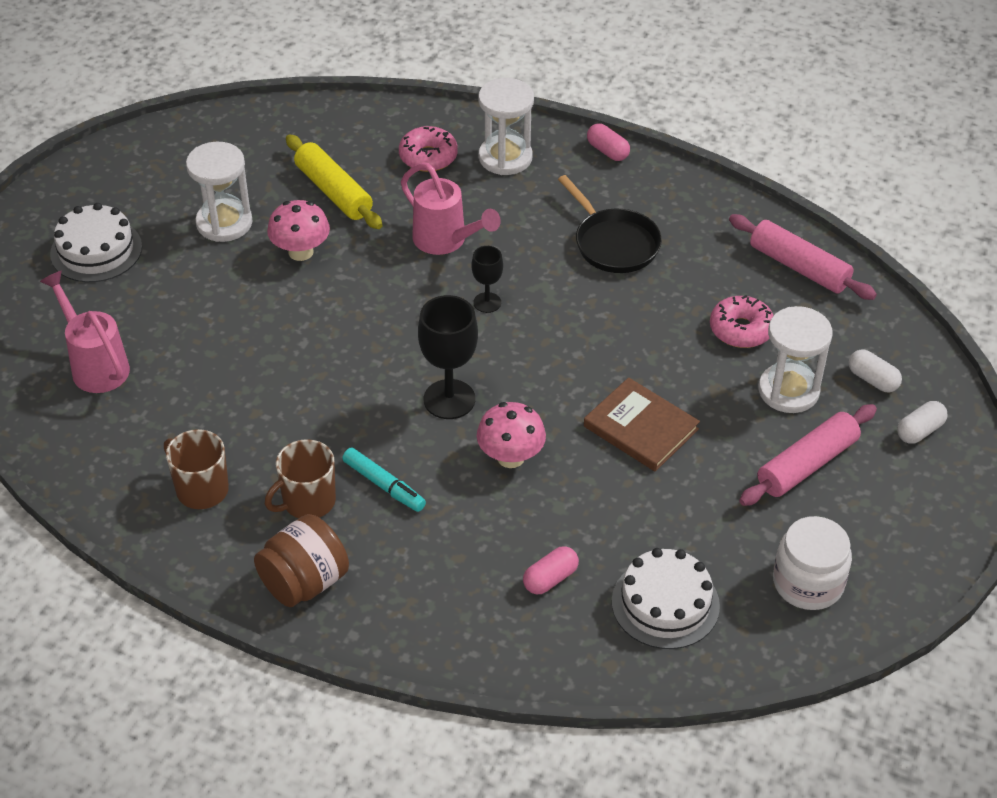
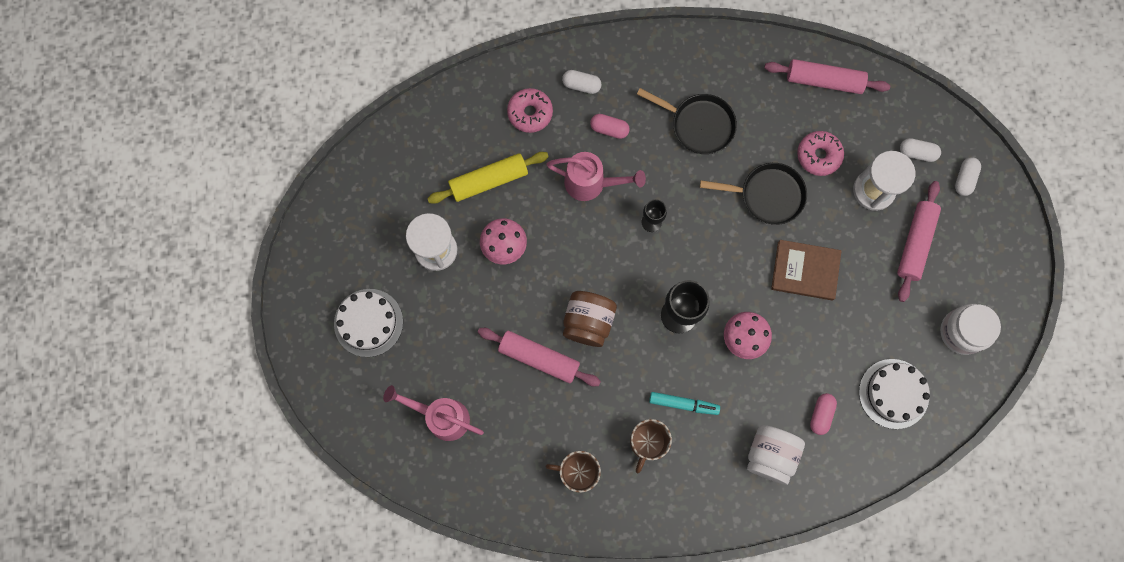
camera: 30 degrees left, 30 degrees up
(251, 364) = (539, 358): none -> pink rolling pin
(304, 582) = (685, 501): brown jar -> brown jar (588, 322)
(333, 191) = (488, 180): yellow rolling pin -> yellow rolling pin turned 45 degrees counterclockwise
(451, 588) = (770, 455): none -> white jar
(505, 157) = (581, 85): white hourglass -> white capsule
(607, 151) = (644, 41): pink capsule -> pink capsule (609, 129)
(647, 338) = (767, 195): none -> black pan

